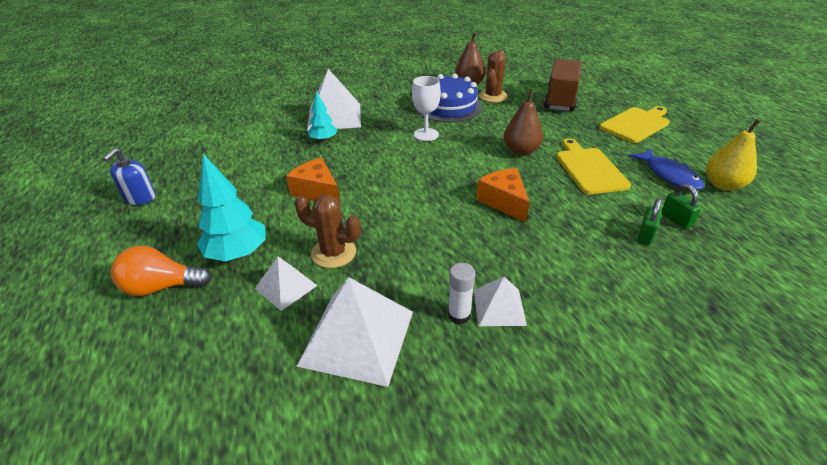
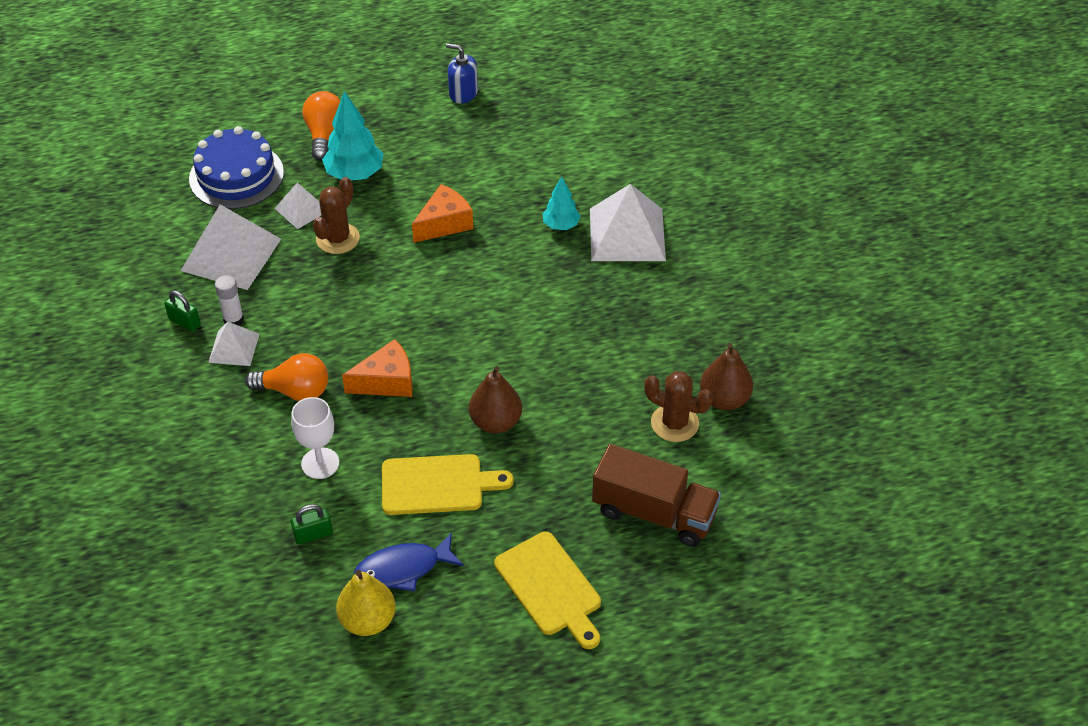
camera: 95 degrees right, 10 degrees up
(426, 134) = (558, 327): white goblet -> white goblet (320, 463)
(448, 106) = (643, 362): blue cake -> blue cake (236, 176)
(536, 252) = (295, 391): none -> orange light bulb
(645, 235) = (296, 494): green padlock -> green padlock (185, 322)

